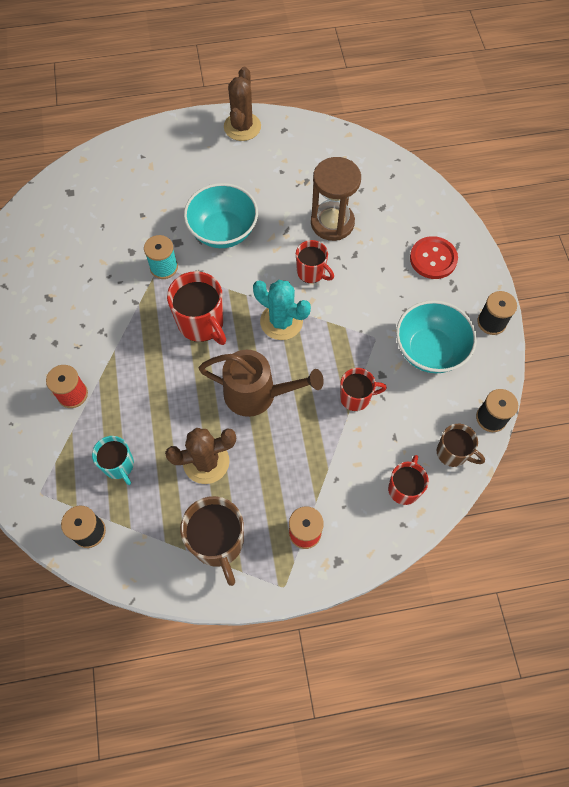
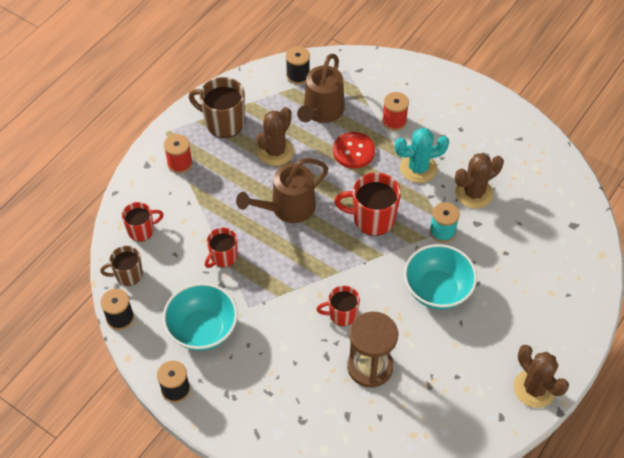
camera: 135 degrees right, 10 degrees down
(101, 275) = (474, 193): none -> brown cactus
(119, 465) = (321, 112): turquoise mug -> brown watering can
(281, 321) = (323, 263): turquoise cactus -> turquoise cactus (418, 168)
(404, 488) = (142, 230): red mug -> red mug turned 90 degrees counterclockwise
(433, 259) = (265, 404): red button -> red button (353, 151)

